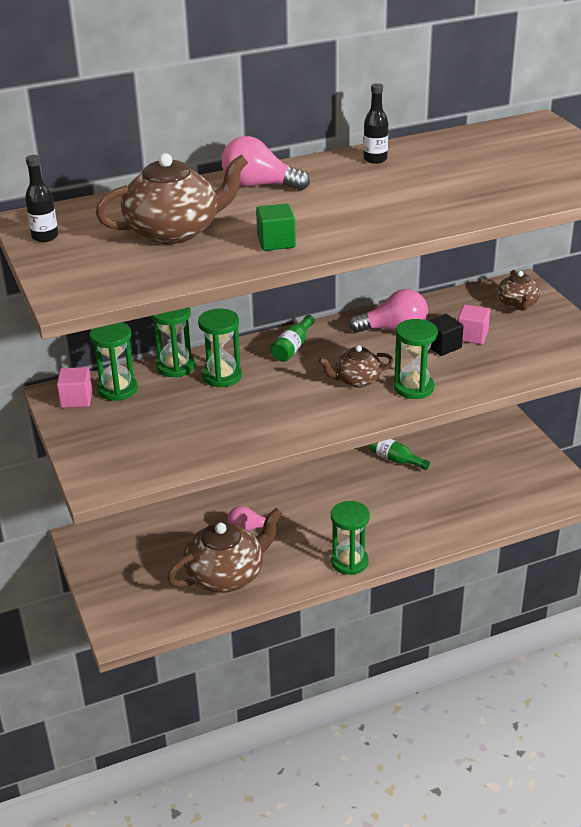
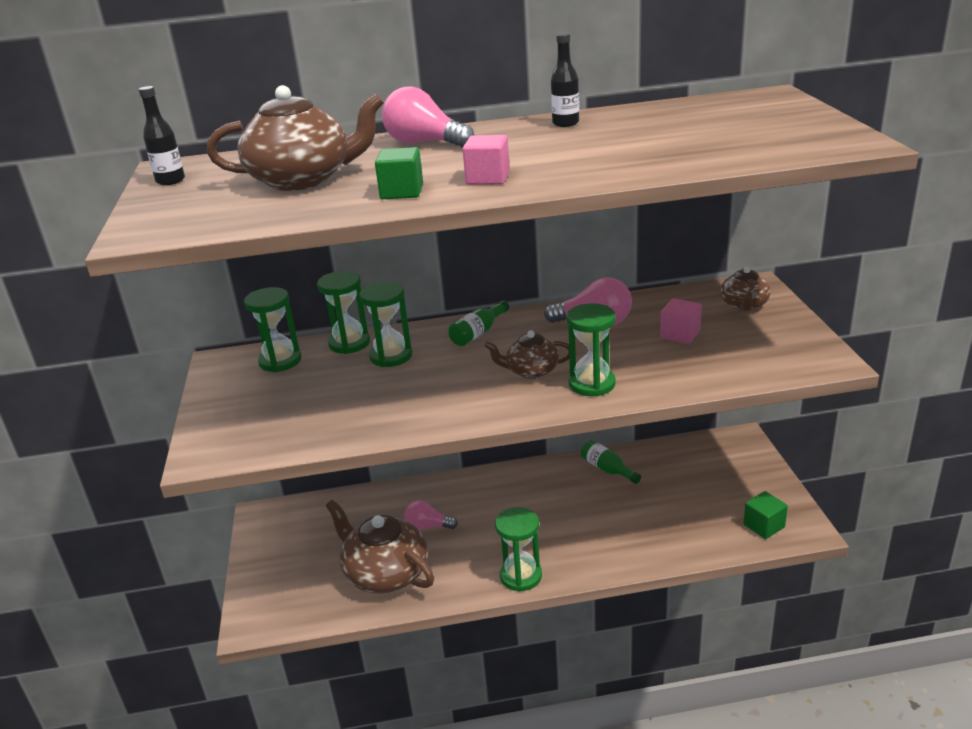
camera: 15 degrees right, 5 degrees down
(76, 399) = (235, 367): pink cube -> pink cube (488, 178)
(226, 575) = (385, 574): brown teapot -> brown teapot turned 120 degrees counterclockwise
(442, 346) = (642, 343): black cube -> none
(543, 495) = (764, 526): none -> green cube

